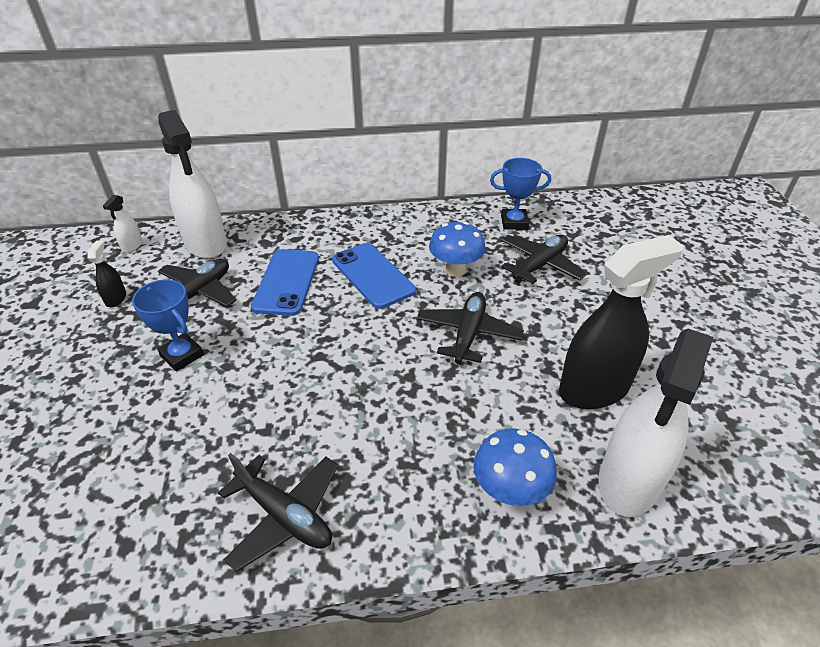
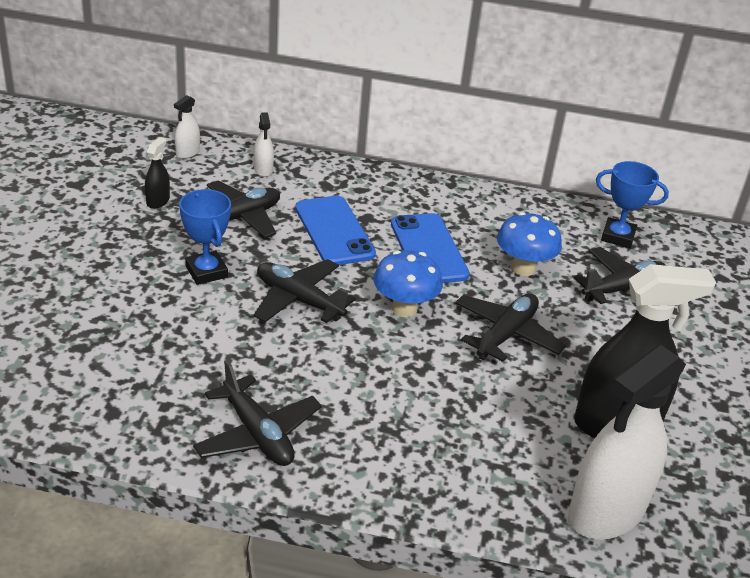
camera: 15 degrees right, 5 degrees down
(206, 243) = (263, 170): white spray bottle -> white spray bottle, size x0.42
(277, 357) = (298, 300): none -> black plane
(286, 282) = (334, 231): blue phone -> blue phone turned 45 degrees counterclockwise
(509, 491) = (479, 481): blue mushroom -> blue mushroom (404, 309)

